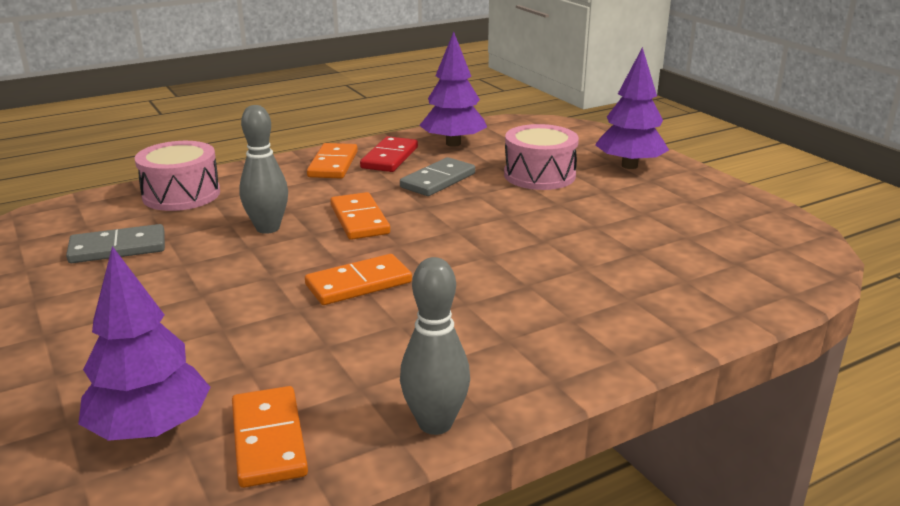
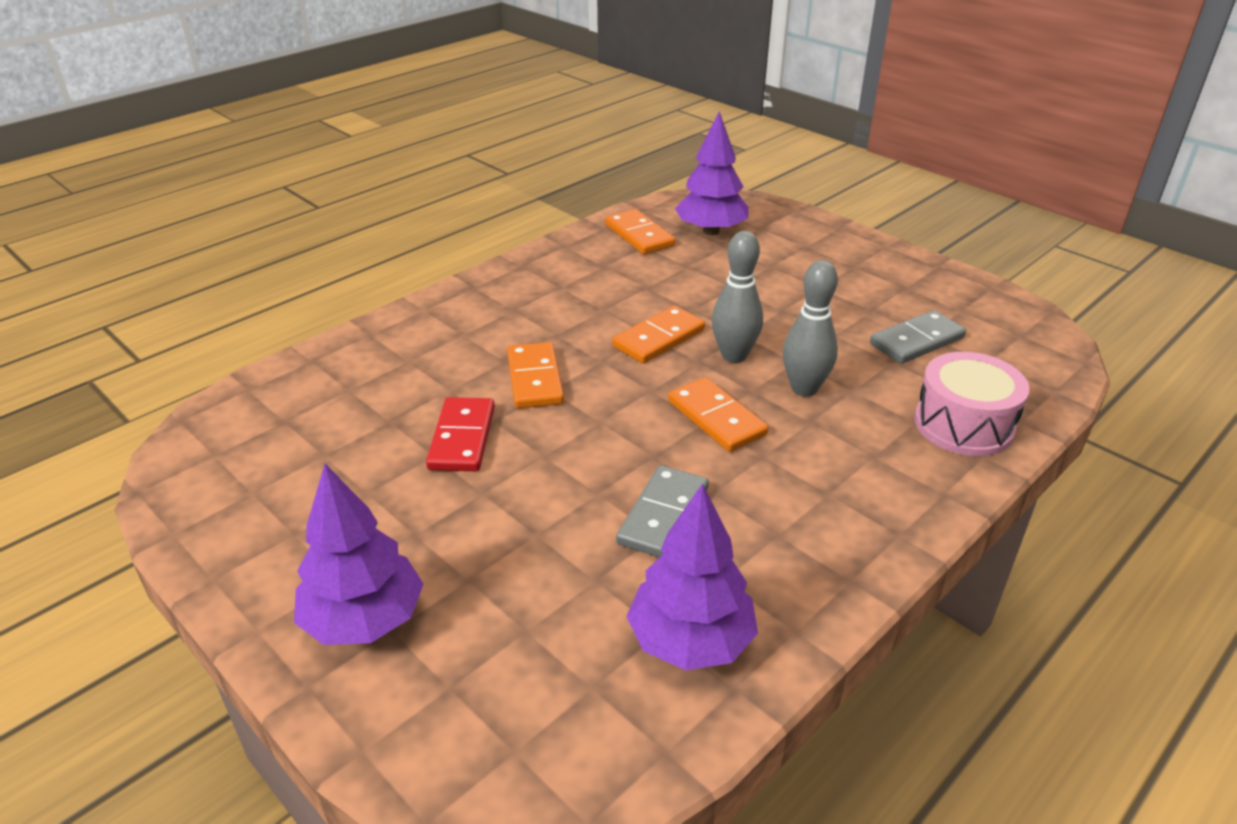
camera: 165 degrees right, 10 degrees up
(333, 164) = (842, 529): orange domino -> orange domino (534, 379)
(389, 158) = (771, 566): red domino -> red domino (462, 438)
(435, 423) = (546, 254): grey bowling pin -> grey bowling pin (734, 356)
(539, 175) = (515, 559): pink drum -> none

